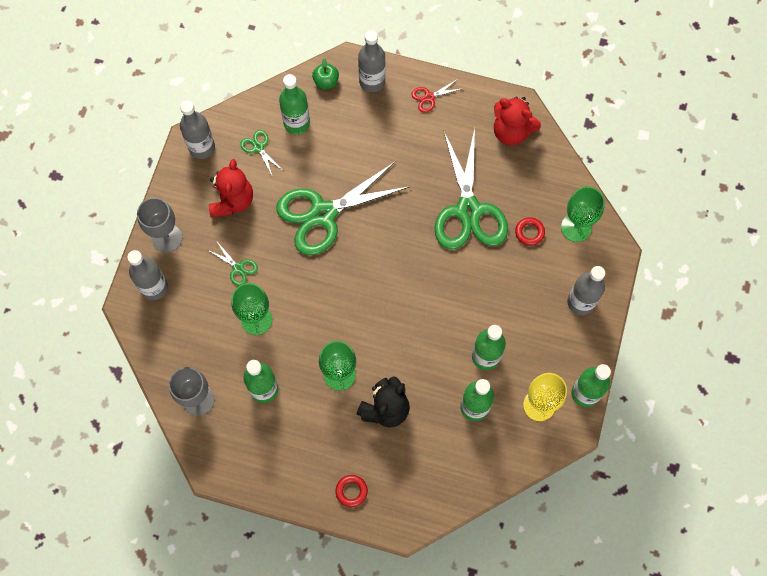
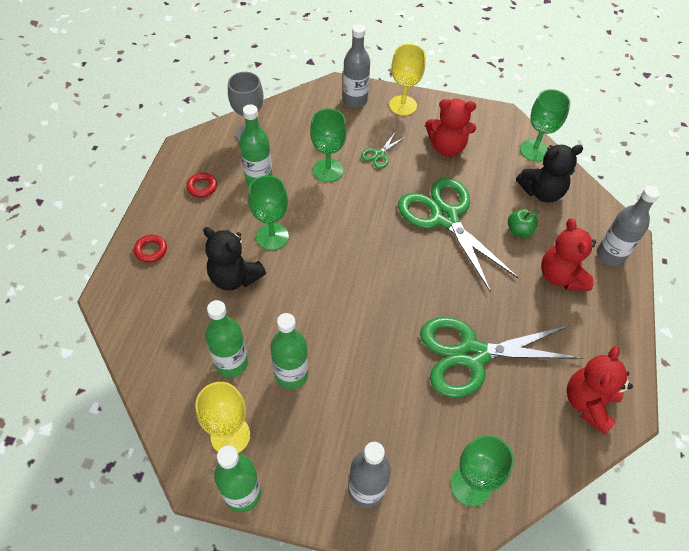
camera: 85 degrees right, 15 degrees down
(167, 238) = (403, 105): grey goblet -> yellow goblet
(202, 147) = (497, 123): grey bottle -> none
(242, 119) = (534, 150): none -> green goblet
(258, 147) = (507, 164): green scissors -> none
(296, 123) = (541, 192): green bottle -> black teddy bear
(326, 82) = (596, 214): green apple -> green apple (519, 231)
(393, 126) = (560, 276): none -> red teddy bear
(429, 97) = (608, 311): red scissors -> none
(529, 232) = (454, 425): red ring -> red ring (202, 187)

